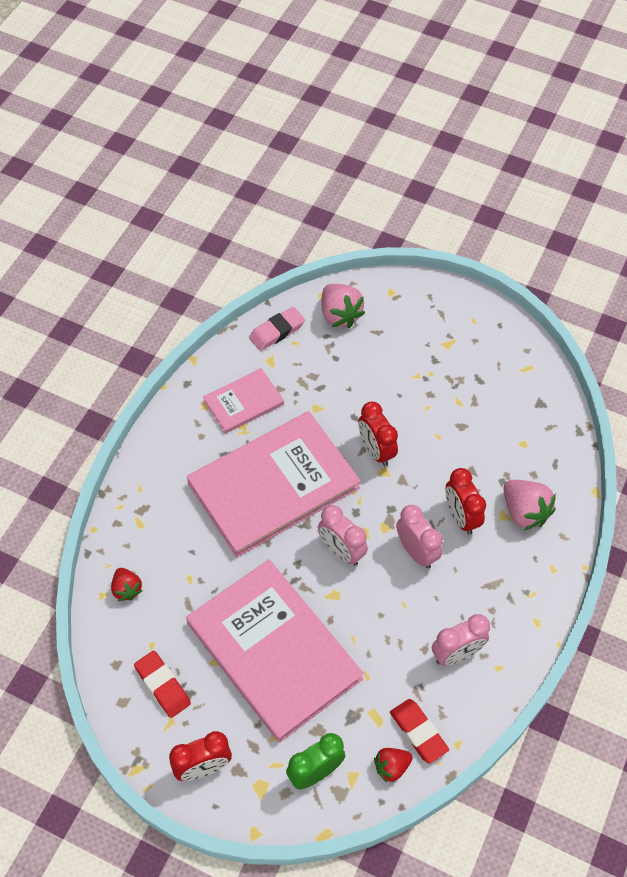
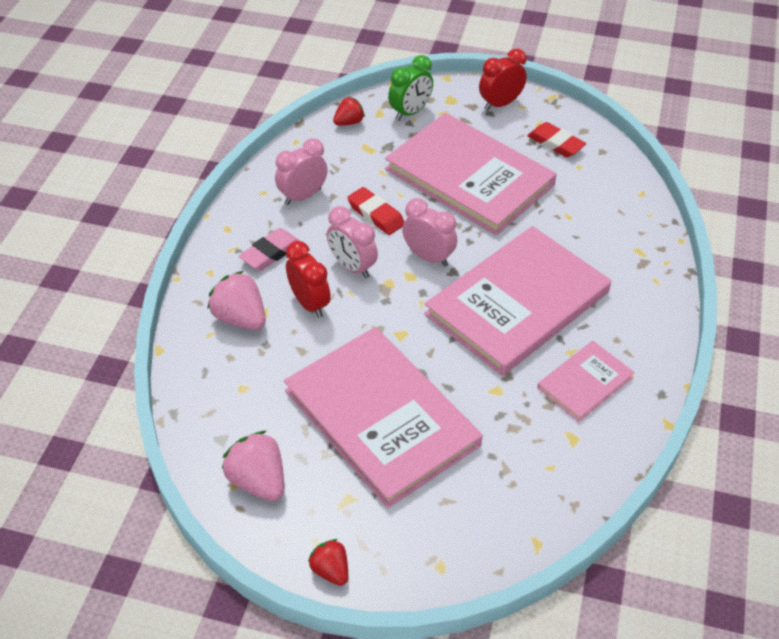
camera: 170 degrees right, 10 degrees down
(127, 589) = (622, 200): red strawberry -> red strawberry (331, 570)
(277, 331) = (579, 478): pink eraser -> pink eraser (270, 253)
(339, 315) = (503, 516): pink strawberry -> pink strawberry (258, 481)
(376, 450) = (415, 354): red clock -> none
(413, 400) = (381, 417): none -> pink book
(418, 732) = (330, 144): red eraser -> red eraser (376, 215)

